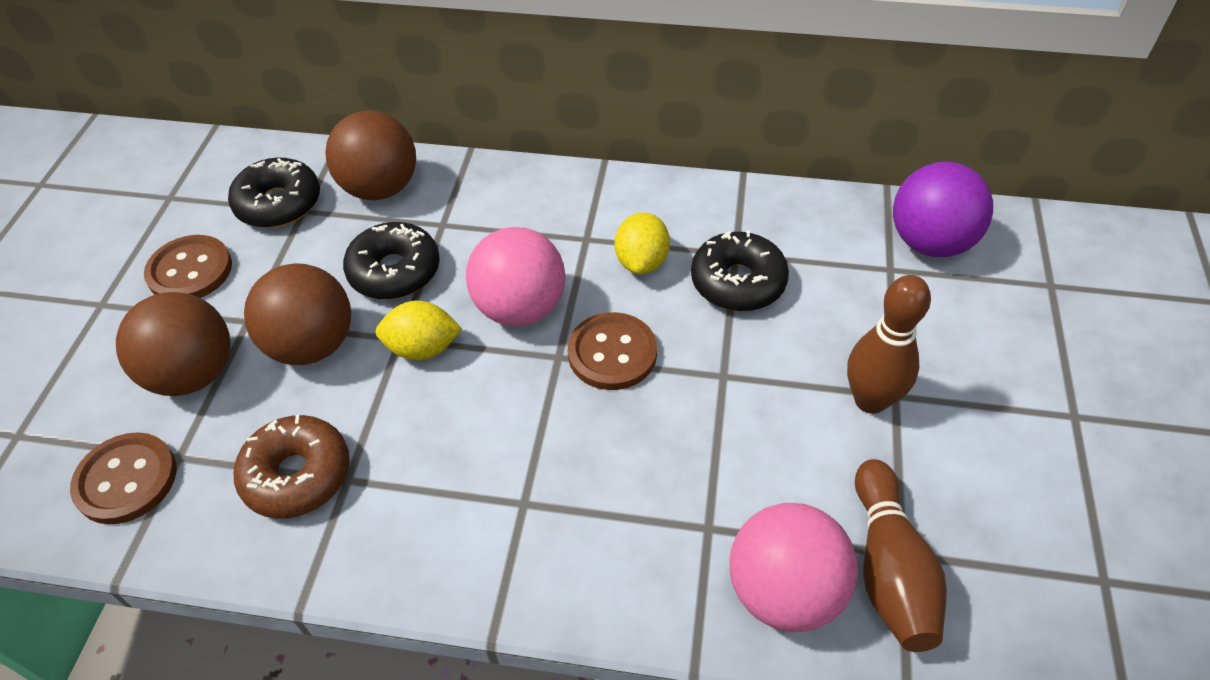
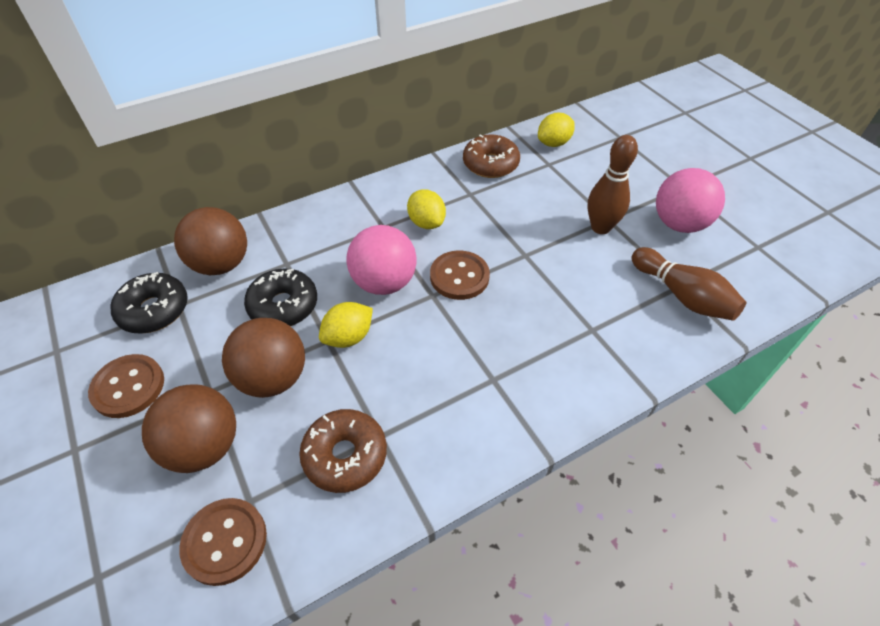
camera: 40 degrees left, 0 degrees up
(738, 282) = (486, 207): black donut -> none
(784, 591) = (653, 335): pink ball -> pink ball (679, 224)
(804, 227) = (490, 164): none -> brown donut
(930, 242) = (553, 143): purple ball -> yellow lemon

